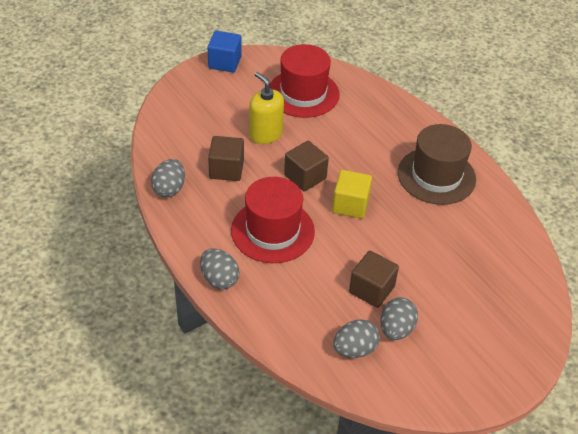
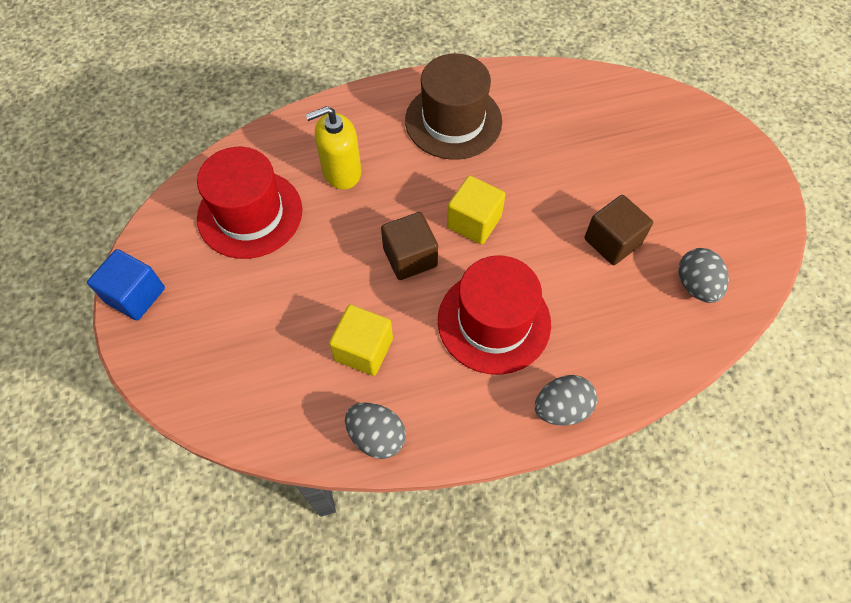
camera: 70 degrees left, 15 degrees up
(226, 169) = (363, 349): brown cube -> yellow cube
(265, 134) = (312, 281): yellow soap dispenser -> yellow soap dispenser (341, 172)
(396, 329) = (673, 236): grey egg -> none

